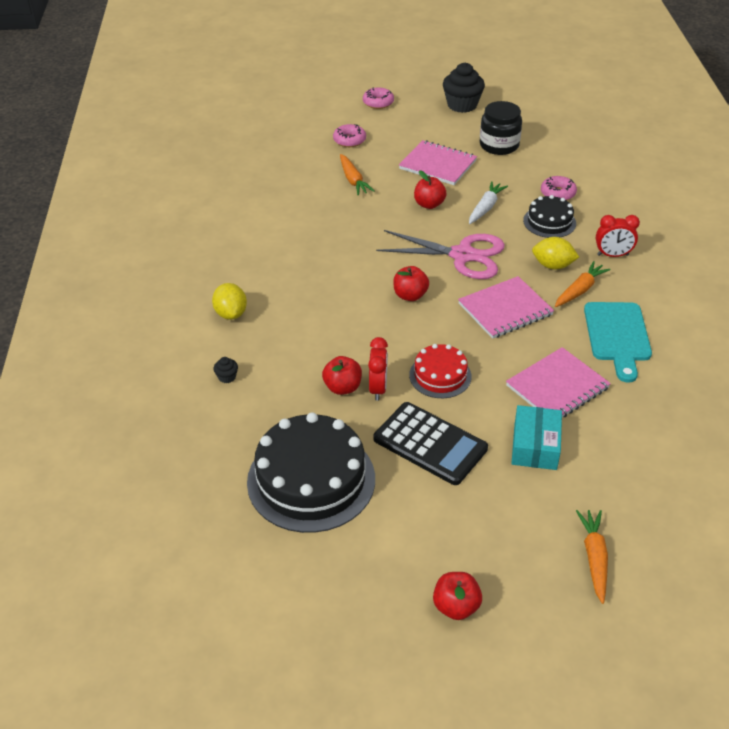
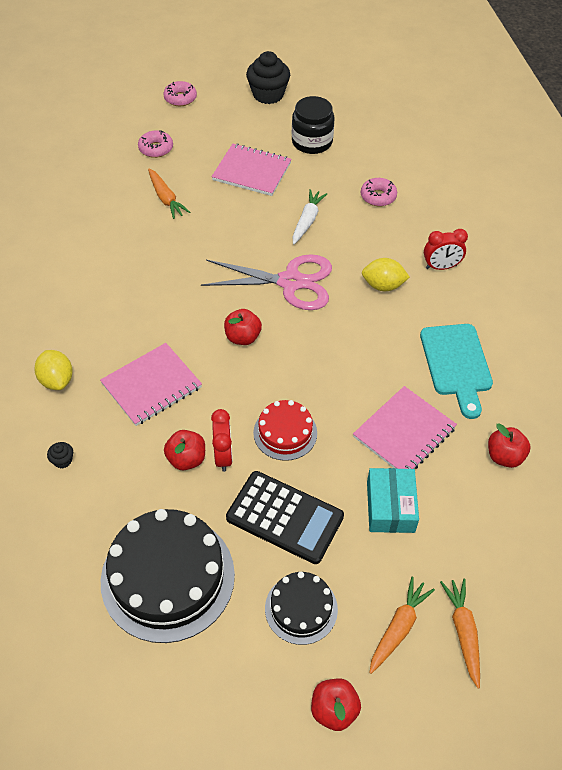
camera: 10 degrees left, 10 degrees up
(429, 204) = (249, 222): red apple -> red apple (504, 456)
(505, 309) = (341, 344): pink notebook -> pink notebook (152, 386)
(549, 222) = (373, 232): black cake -> black cake (301, 608)
(580, 290) = (413, 313): orange carrot -> orange carrot (398, 627)

